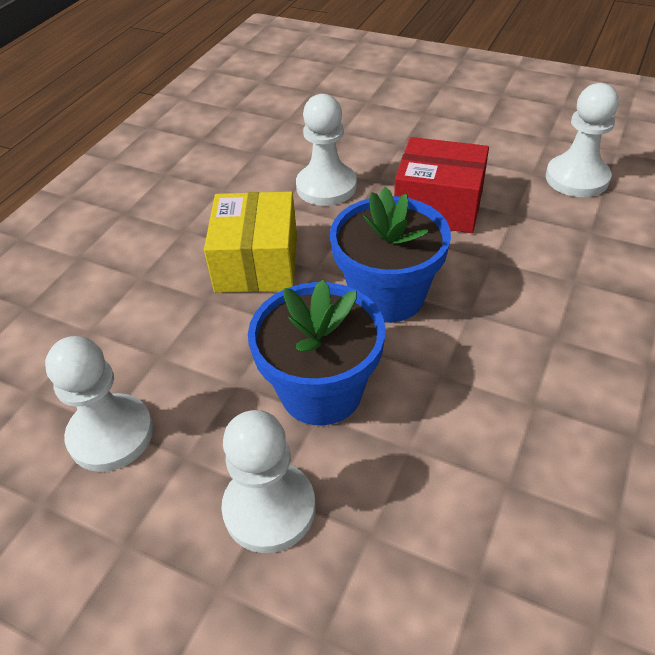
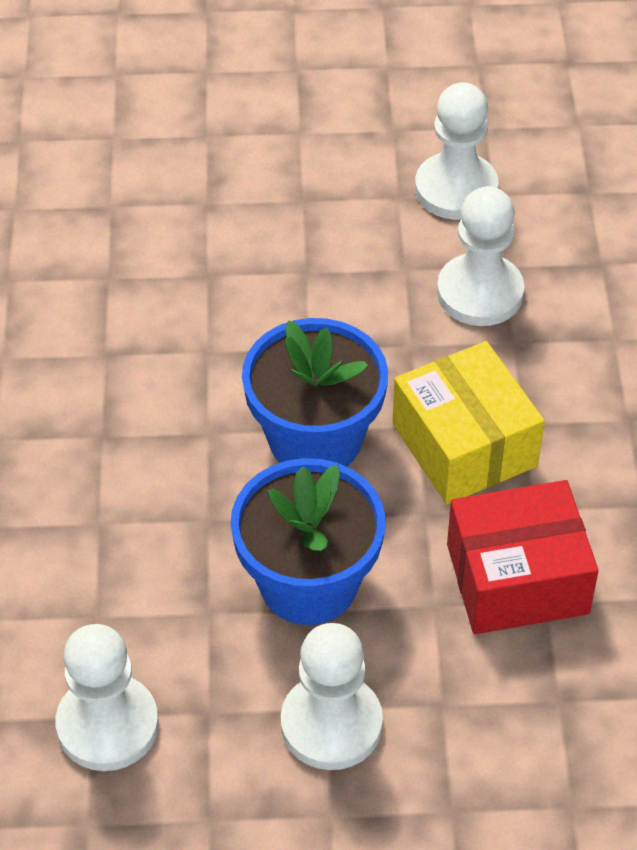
camera: 30 degrees left, 5 degrees up
(257, 263) = (128, 452): yellow box -> yellow box (464, 445)
(326, 187) = (146, 307): white pawn -> white pawn (480, 293)
(438, 205) = (308, 288): red box -> red box (517, 579)

